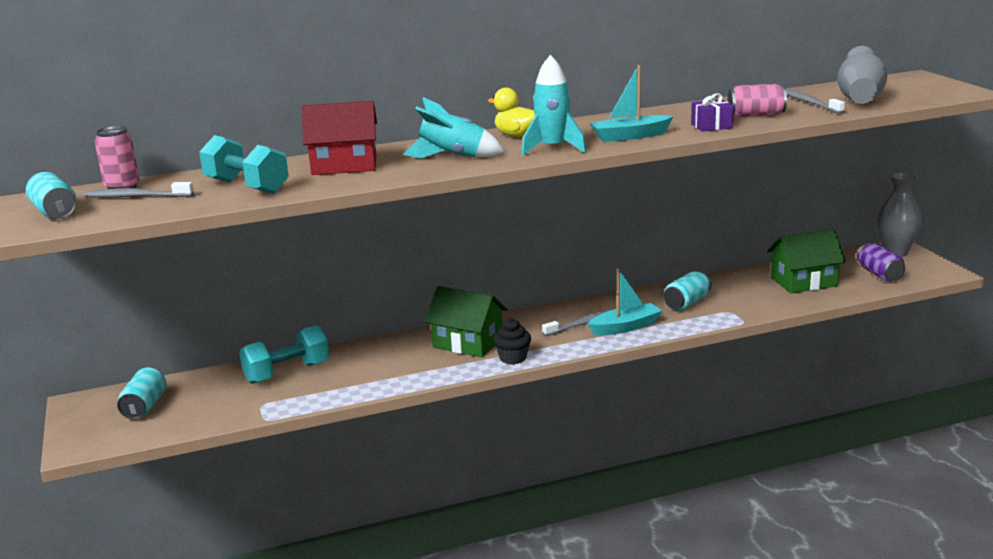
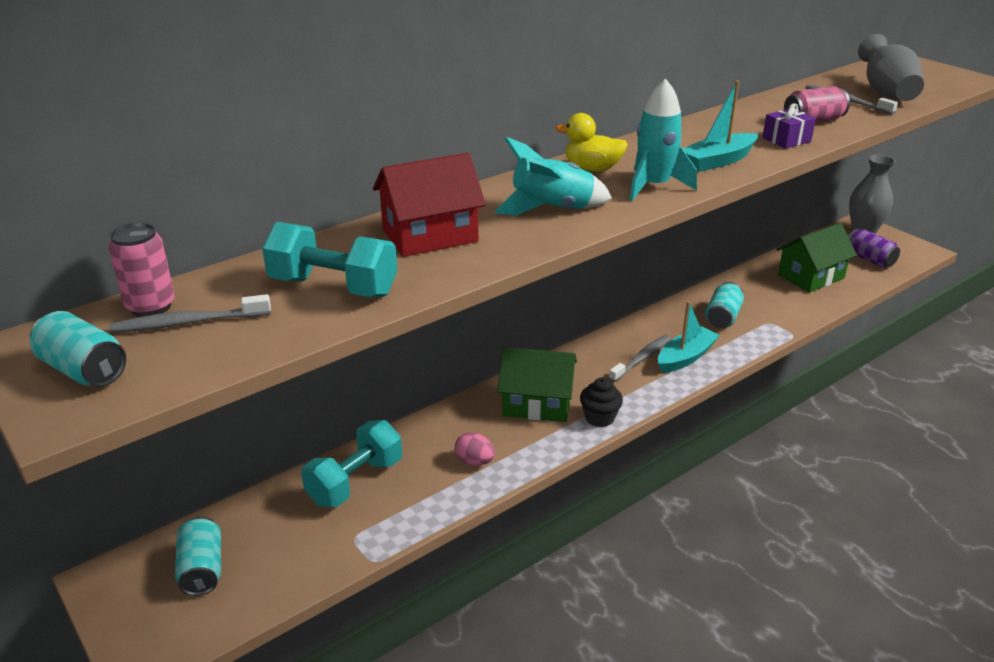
camera: 20 degrees left, 10 degrees up
(387, 372) = (474, 461): none -> pink egg

